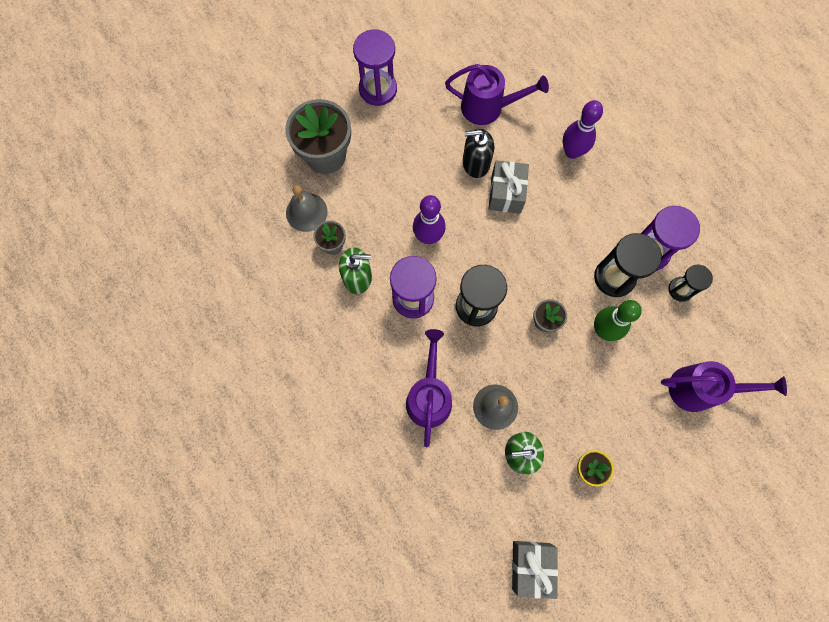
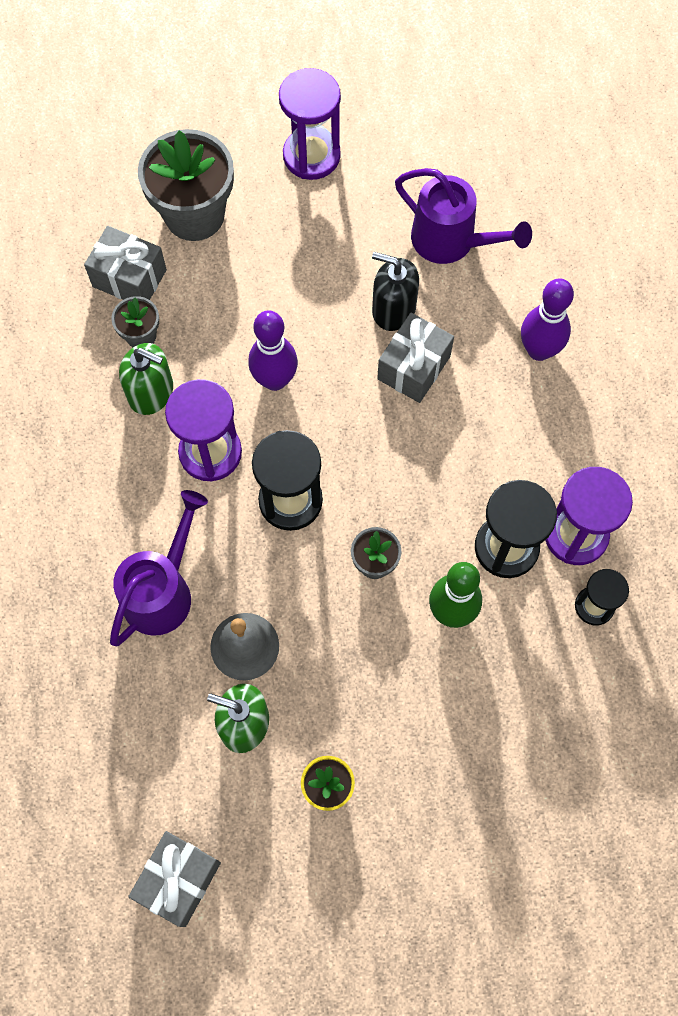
camera: 25 degrees right, 5 degrees down
(306, 212) = (129, 278): grey bell -> grey gift
(700, 389) = (547, 756): purple watering can -> none

